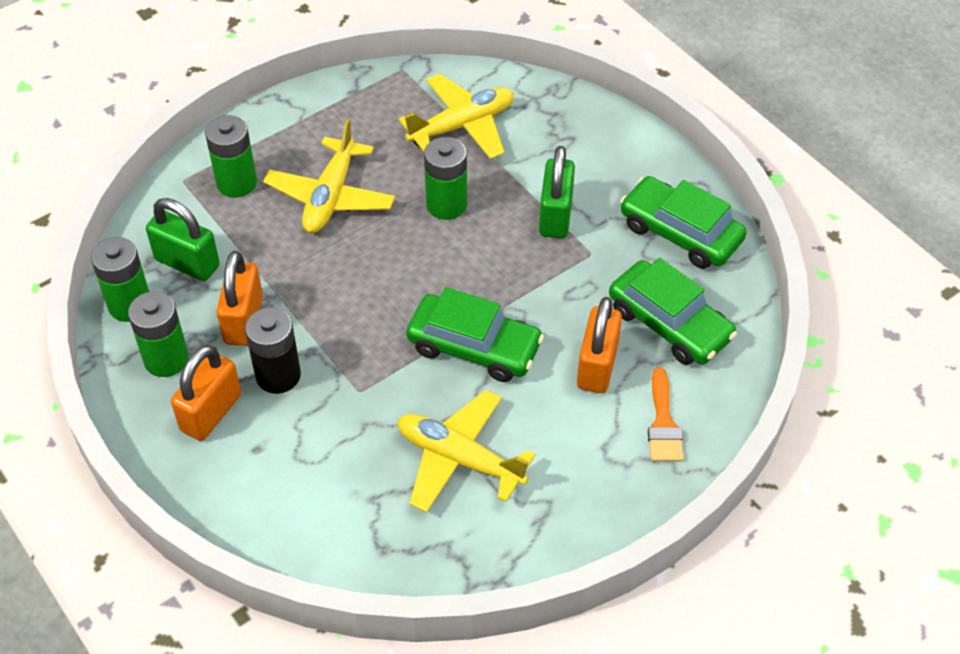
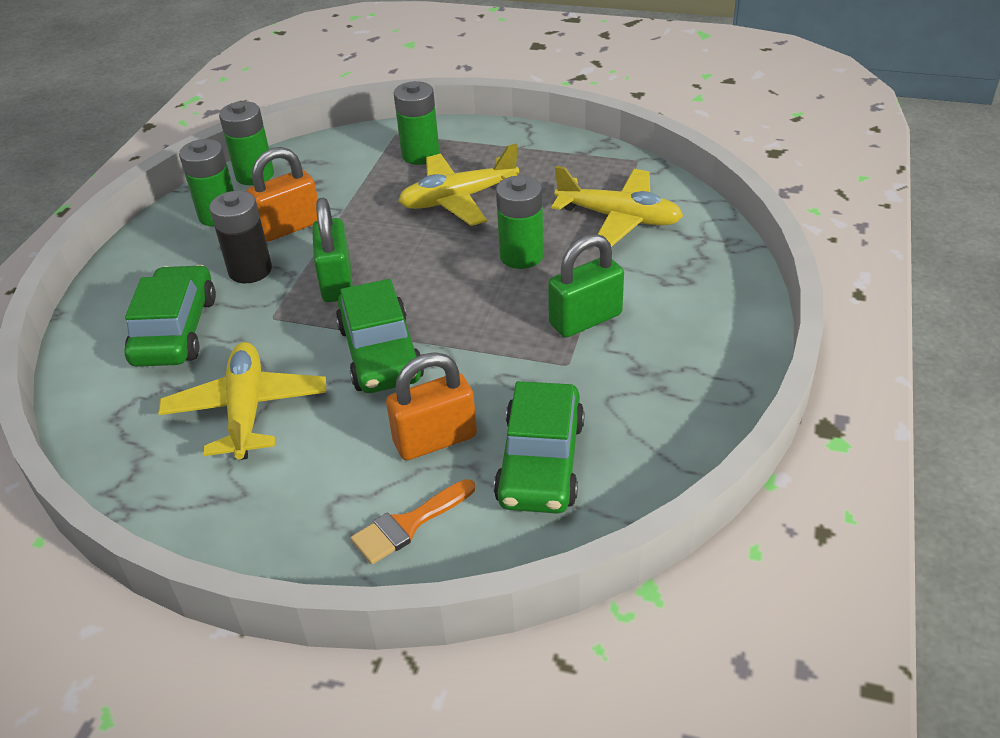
camera: 55 degrees right, 10 degrees down
(187, 263) = (319, 176): green padlock -> green padlock (337, 282)
(211, 412) = (185, 260): orange padlock -> none
(680, 233) = (665, 408): green car -> green car (175, 330)

